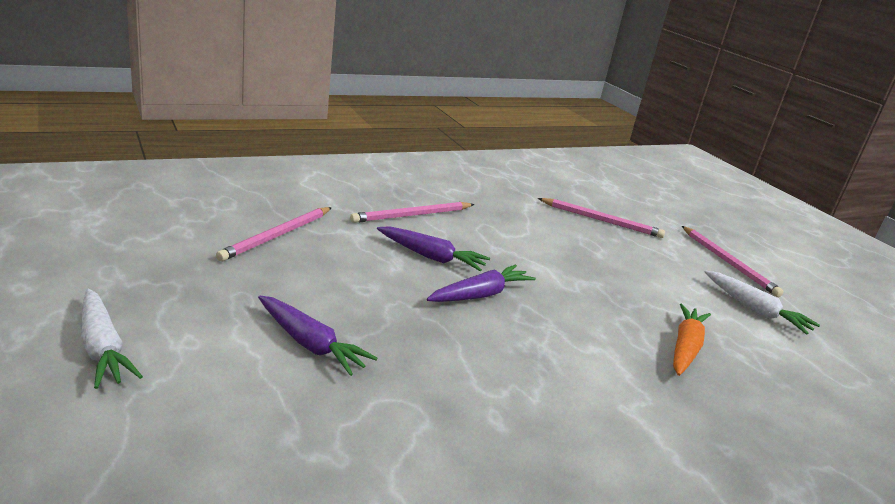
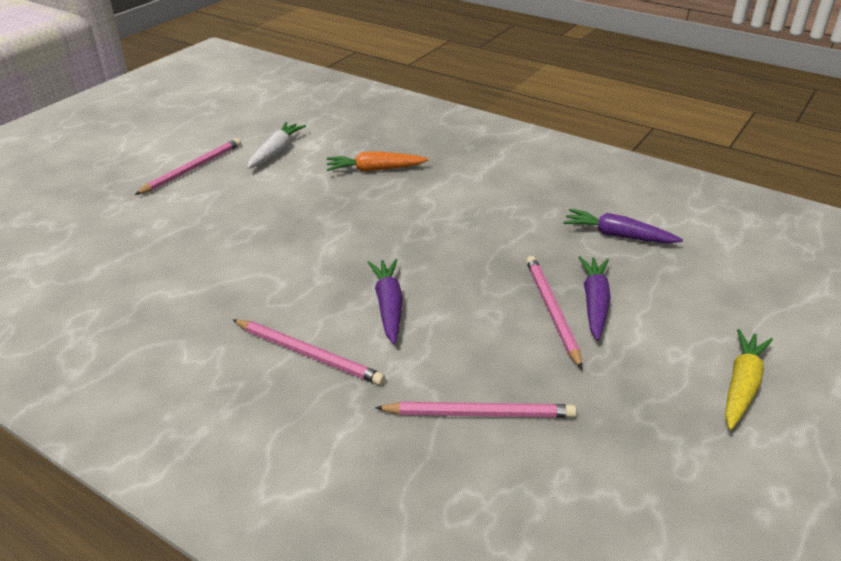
camera: 115 degrees left, 10 degrees up
(102, 347) = (741, 385): white carrot -> yellow carrot
(480, 294) = (420, 260): purple carrot -> purple carrot (618, 235)
(601, 220) = (166, 241): pink pencil -> pink pencil (551, 311)

